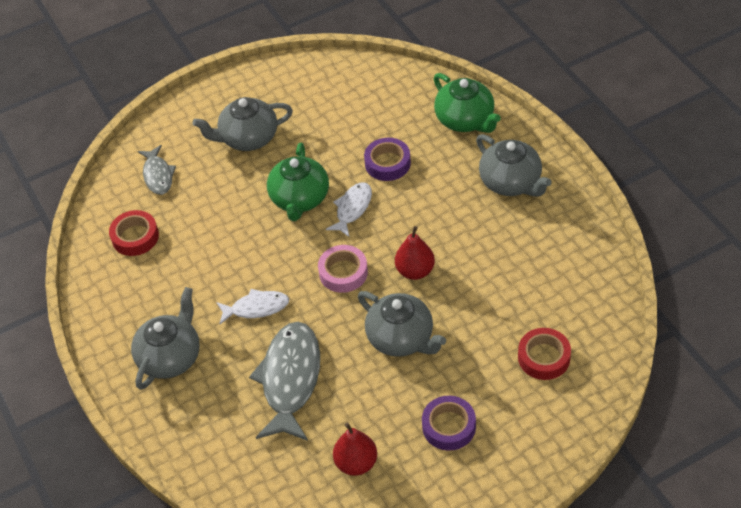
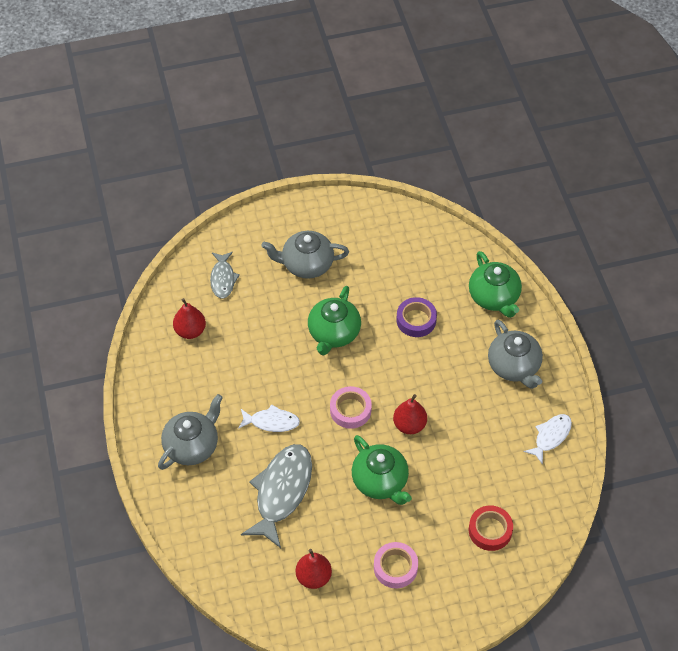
camera: 10 degrees right, 5 degrees up
(135, 237) = (190, 331): red tape -> red pear
(352, 209) = (375, 354): white fish -> white fish (551, 436)
(401, 338) = (380, 481): grey teapot -> green teapot
(449, 426) = (395, 567): purple tape -> pink tape

